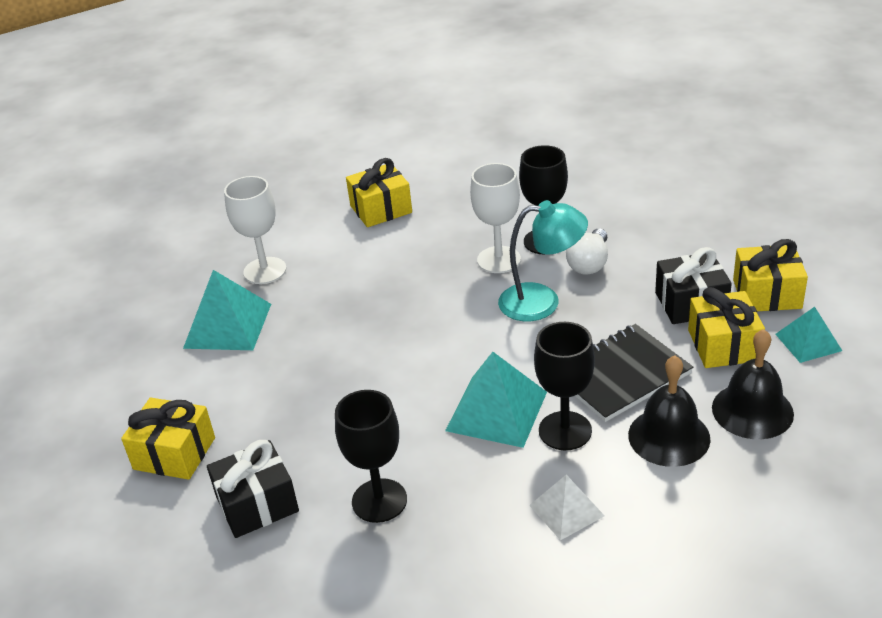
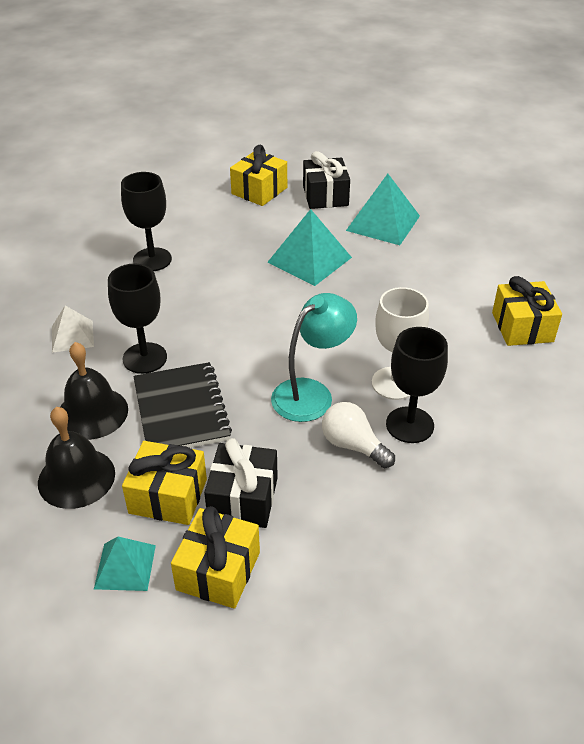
camera: 105 degrees right, 5 degrees up
(257, 504) = (190, 215): black gift -> black gift (325, 196)
(265, 271) = (449, 248): white goblet -> none
(496, 411) = (193, 329): turquoise pyramid -> turquoise pyramid (309, 260)
(542, 302) = (311, 393): turquoise lamp -> turquoise lamp turned 150 degrees counterclockwise

